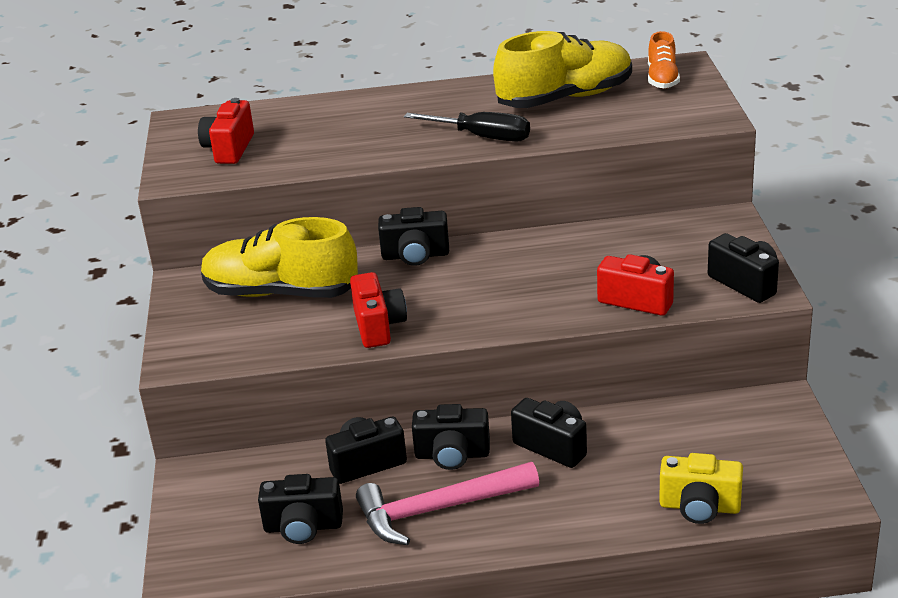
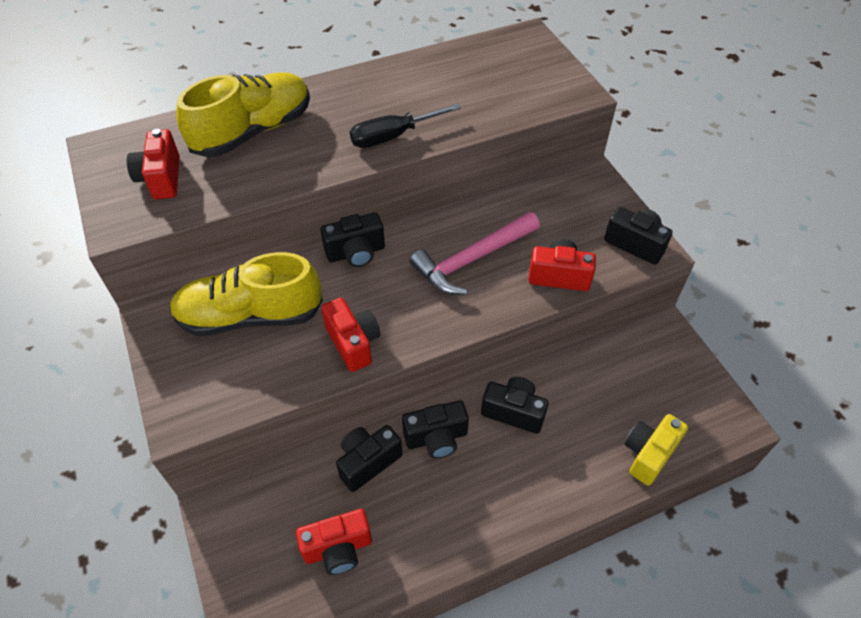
camera: 20 degrees left, 20 degrees up
(303, 527) = (338, 549): black camera -> red camera
(439, 509) = (447, 502): pink hammer -> pink hammer (472, 260)
(482, 137) = (393, 136): black screwdriver -> black screwdriver turned 150 degrees clockwise
(565, 98) = (447, 82): yellow shoe -> yellow shoe (253, 131)
(662, 79) = (518, 52): orange shoe -> none
(699, 507) = (648, 454): yellow camera -> yellow camera turned 135 degrees clockwise

